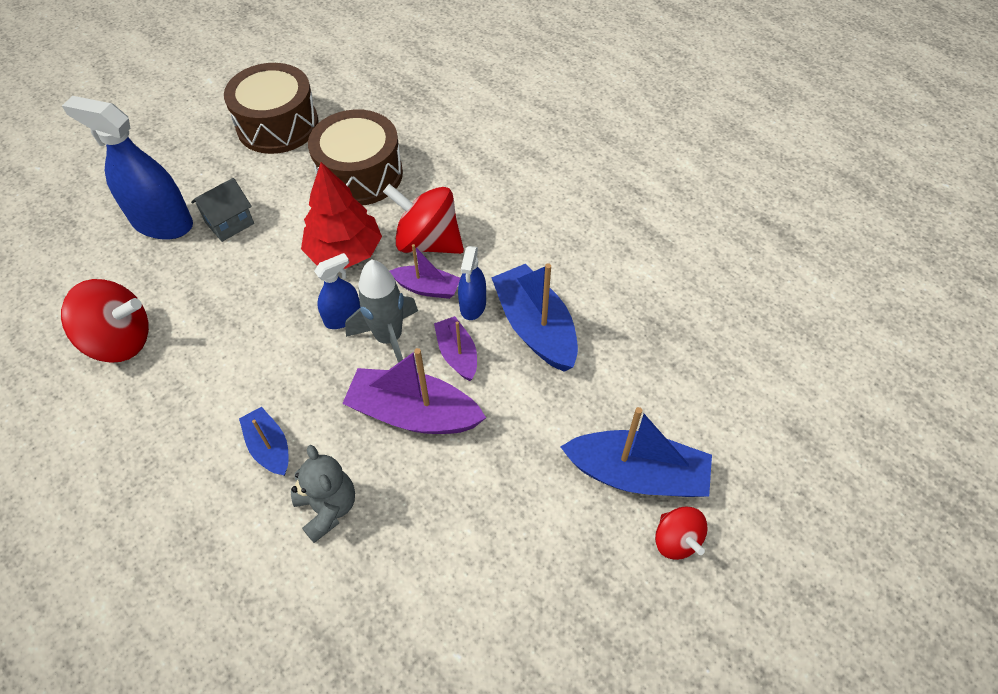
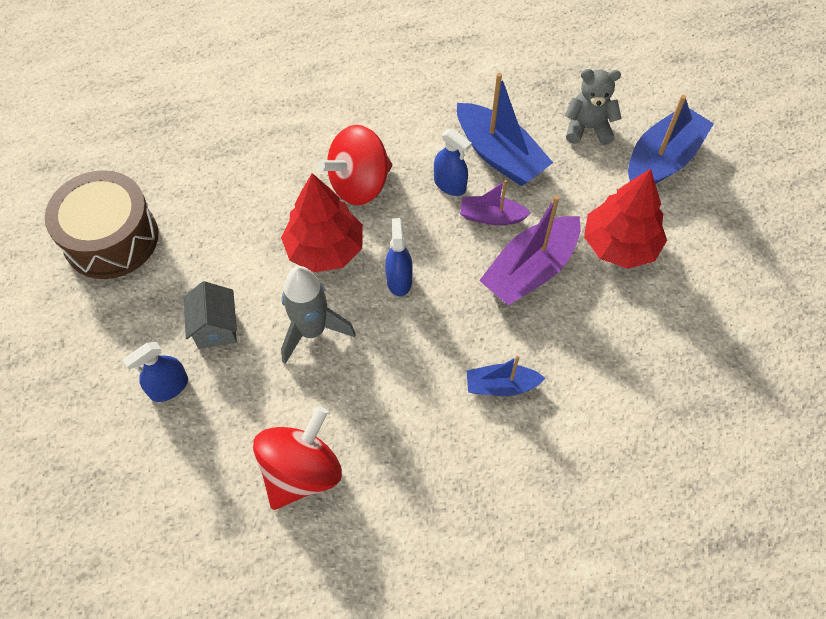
camera: 60 degrees left, 5 degrees up
(162, 223) = (169, 387): blue spray bottle -> blue spray bottle, size x0.53
(327, 508) = (583, 365): grey teddy bear -> grey teddy bear (588, 128)
(360, 174) = (237, 199): brown drum -> none
(389, 338) = (444, 256): grey rocket -> grey rocket (312, 331)
(427, 288) = (410, 207): purple boat -> none
(494, 480) = (620, 245): none -> red tree
(535, 327) = (499, 155): blue boat -> blue boat turned 135 degrees counterclockwise
(676, 540) = (722, 165): red spinning top -> none

